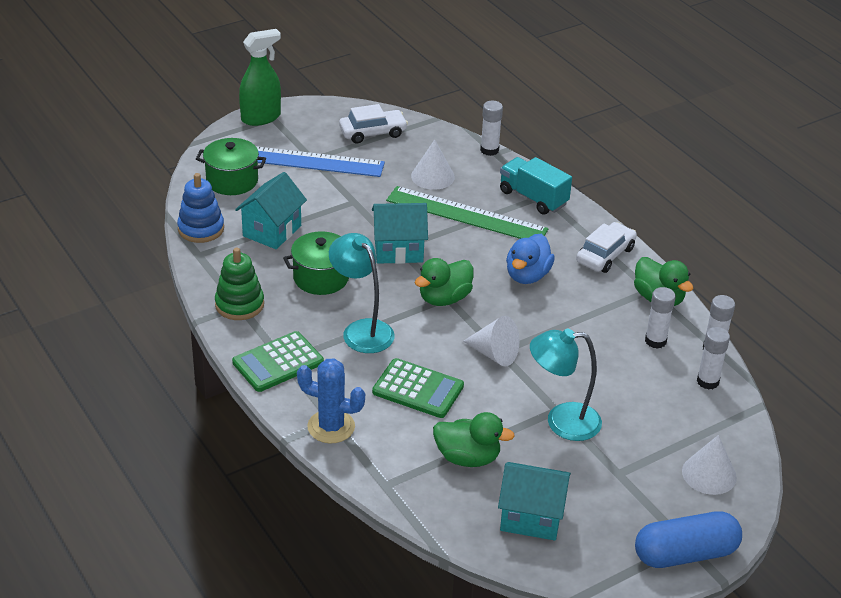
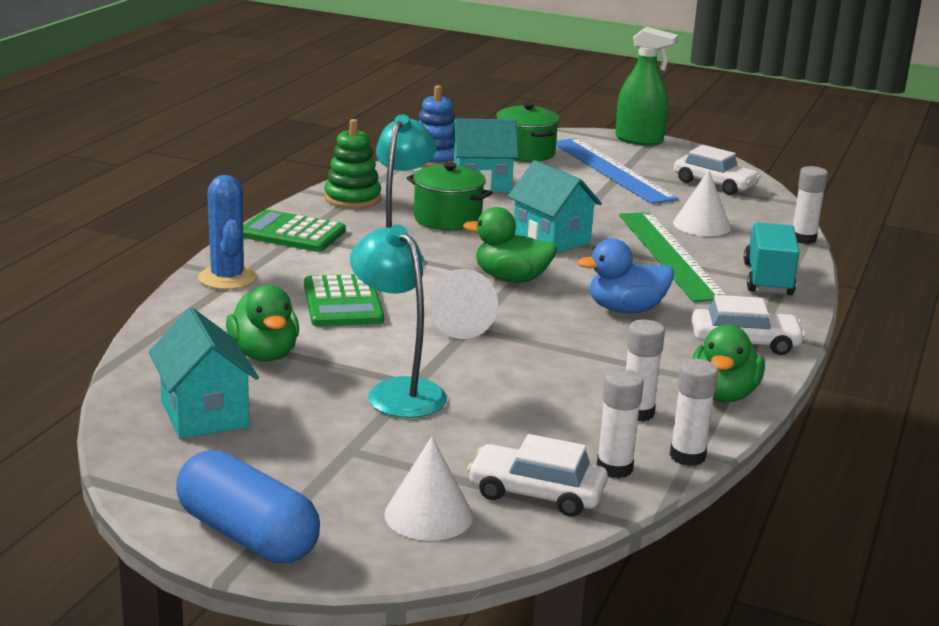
camera: 55 degrees right, 15 degrees down
(713, 423) = (536, 493): none -> white car

